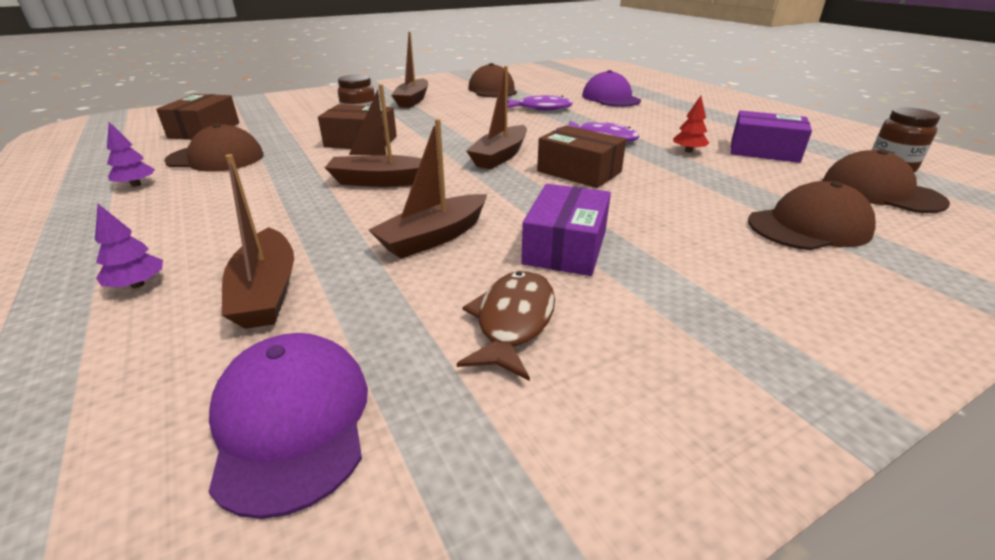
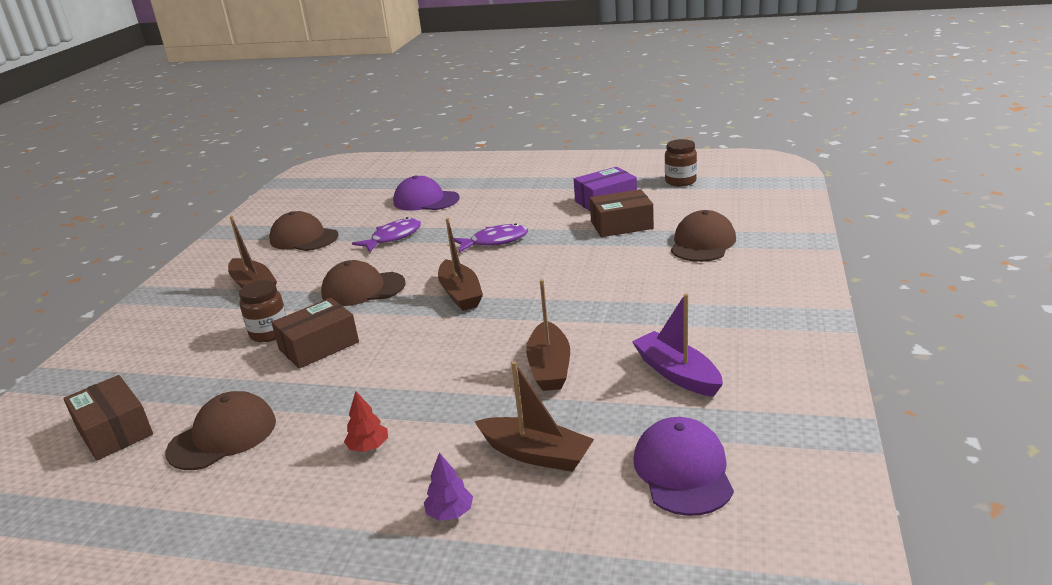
camera: 45 degrees left, 5 degrees down
(136, 185) = (220, 496): purple tree -> none
(292, 422) = (683, 471): purple cap -> purple cap turned 60 degrees clockwise
(381, 181) = (424, 361): brown boat -> none
(513, 322) = (677, 373): brown fish -> purple boat
(565, 247) = (625, 325): purple box -> none
(579, 172) = (535, 276): brown box -> brown box (621, 225)
(688, 151) = (566, 223): red tree -> red tree (368, 447)
(880, 192) = (699, 202): brown cap -> brown cap (363, 289)

